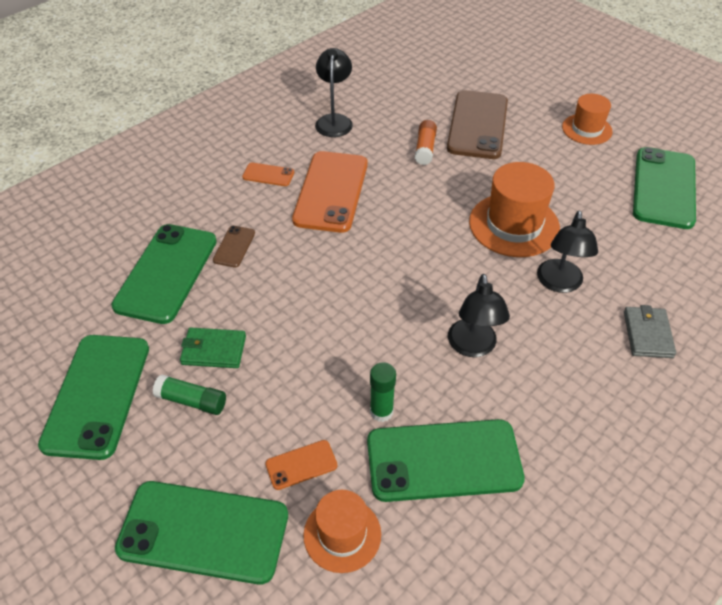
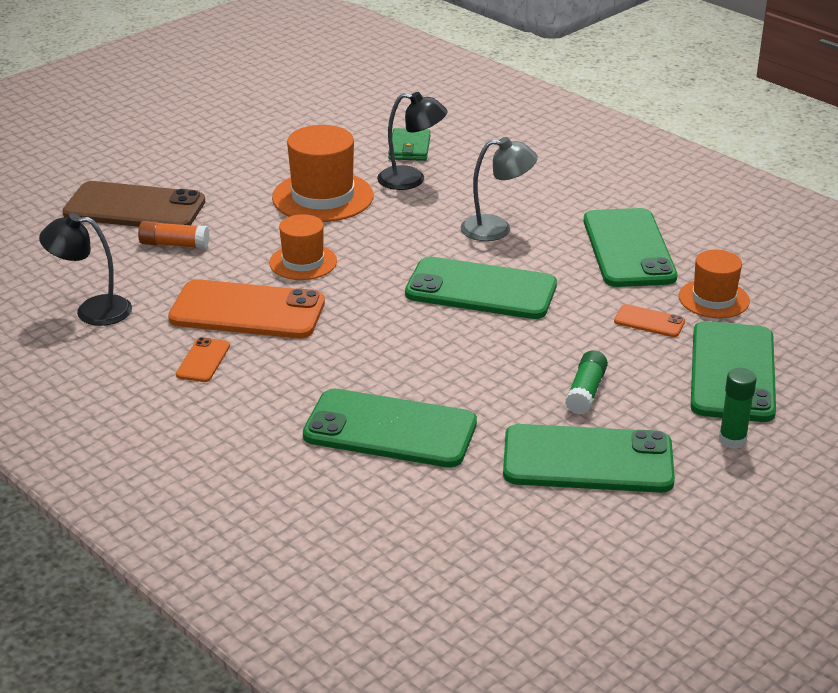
camera: 90 degrees left, 15 degrees down
(213, 350) = (514, 383): green wallet -> green wallet (409, 148)
(234, 246) = (344, 380): brown phone -> none
(301, 465) = (649, 321): orange phone -> orange phone turned 45 degrees counterclockwise
(381, 412) = (581, 279): green glue stick -> green glue stick (732, 440)
(473, 347) = (496, 229): black lamp -> grey lamp
(587, 129) = (163, 143): orange hat -> orange hat (303, 262)
(647, 334) = (475, 145): grey wallet -> none
(663, 188) = (274, 115): green phone -> green phone (481, 290)

